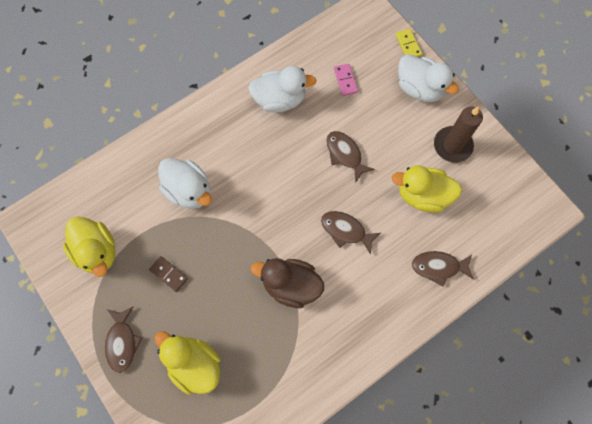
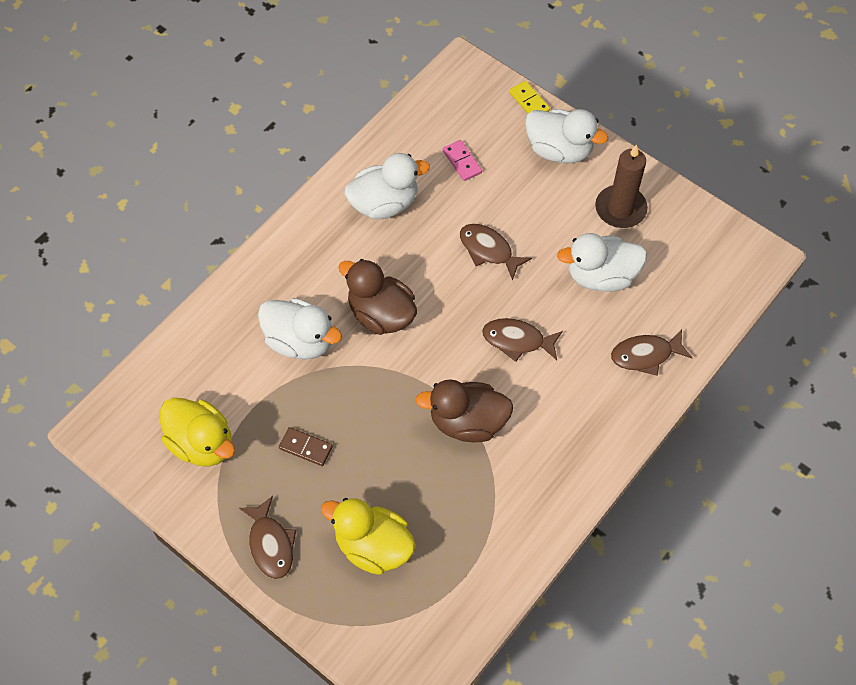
camera: 15 degrees left, 10 degrees down
(252, 185) = (381, 314): none -> brown duck
(422, 195) = (601, 276): yellow duck -> white duck

